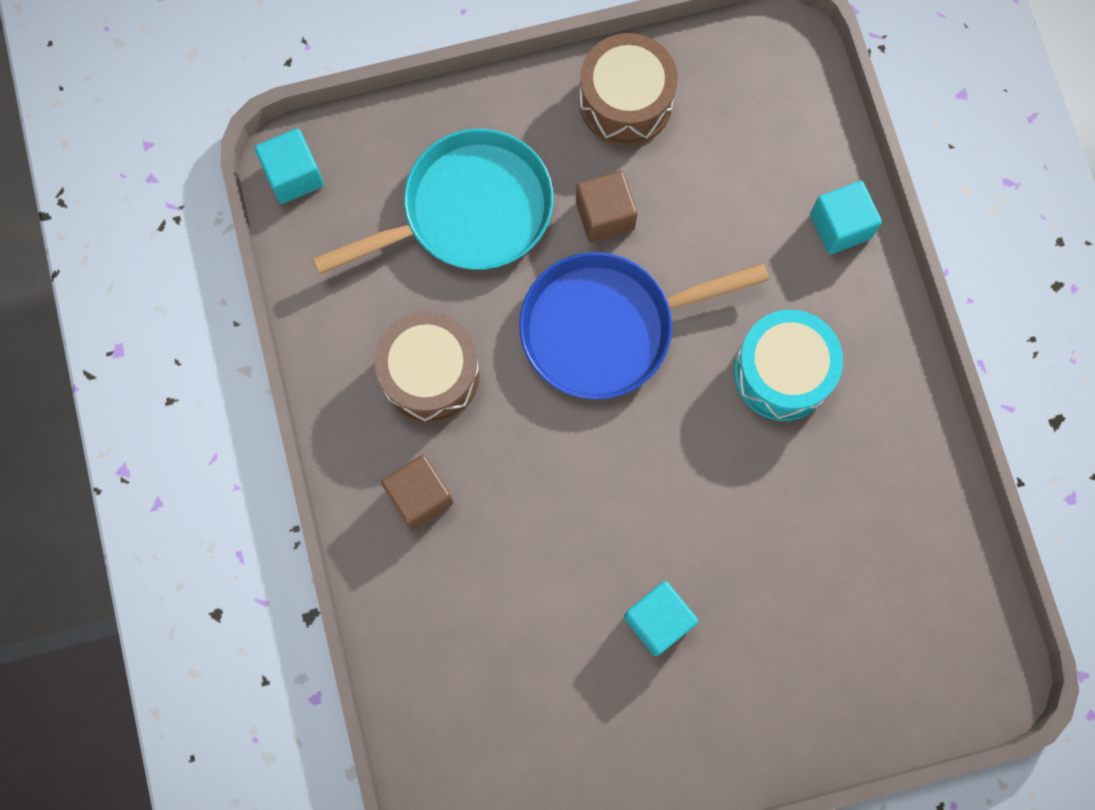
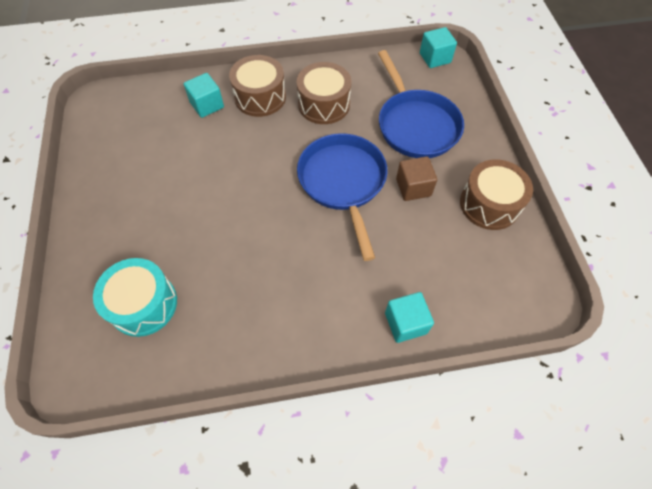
camera: 95 degrees right, 15 degrees down
(420, 496) = (260, 97): brown cube -> brown drum
(468, 211) = (415, 124): turquoise pan -> blue pan
(658, 620) = (168, 193): turquoise cube -> turquoise cube (207, 105)
(782, 373) = (305, 274): turquoise drum -> turquoise drum (143, 304)

